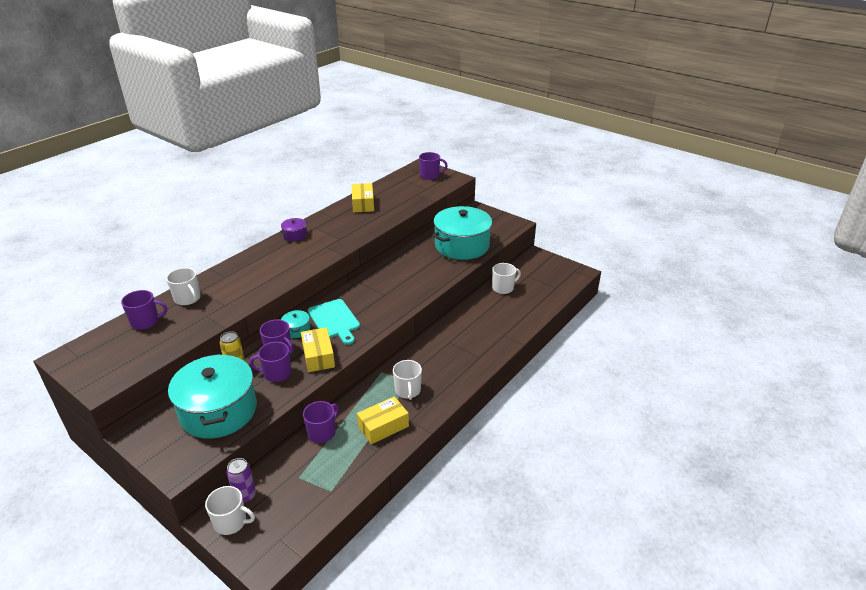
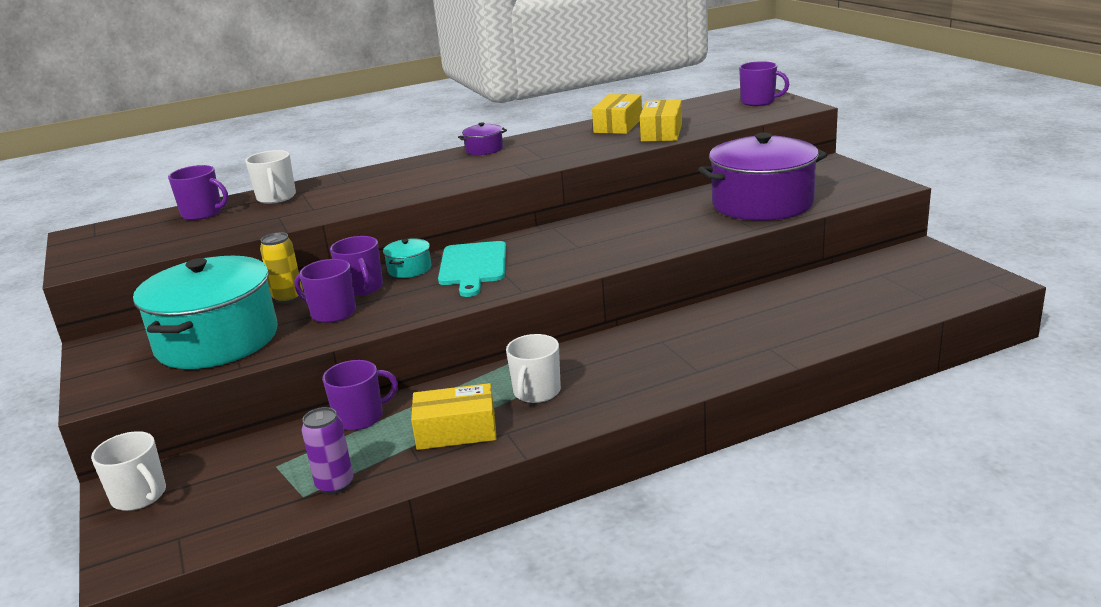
camera: 30 degrees right, 10 degrees down
(245, 496) = (187, 469): purple can -> purple can (335, 485)
(318, 356) = (408, 303): yellow box -> yellow box (661, 132)
(462, 245) = (762, 203): turquoise pot -> purple pot
(503, 288) = (820, 284): white mug -> none

